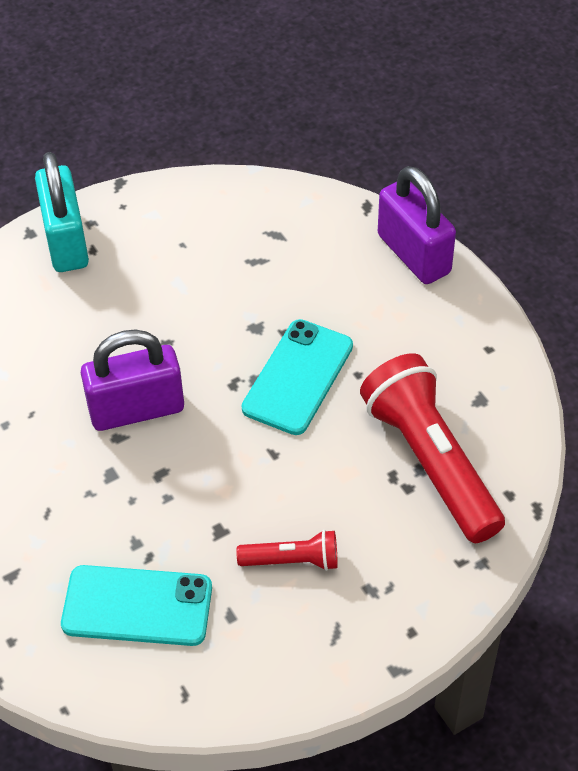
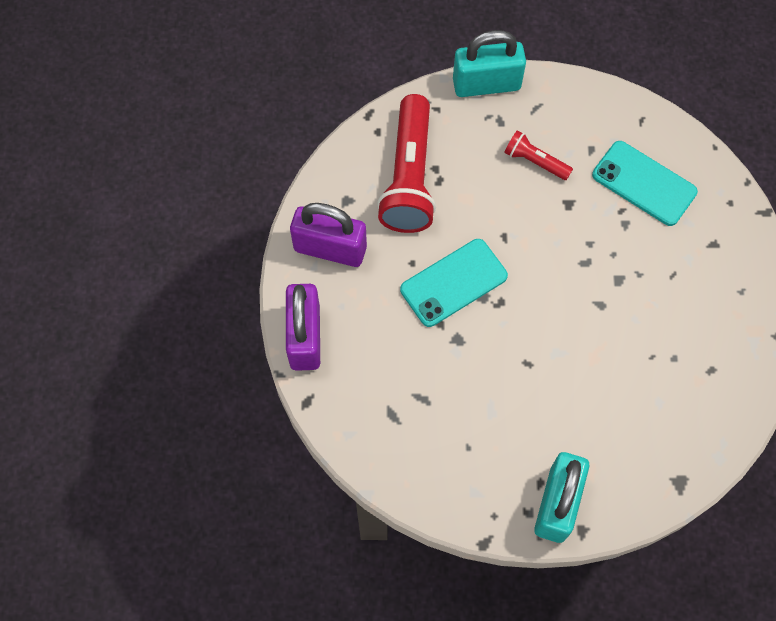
camera: 150 degrees left, 15 degrees up
(136, 409) = (577, 319): purple padlock -> purple padlock (330, 248)
(422, 630) = (486, 84): none -> turquoise padlock

